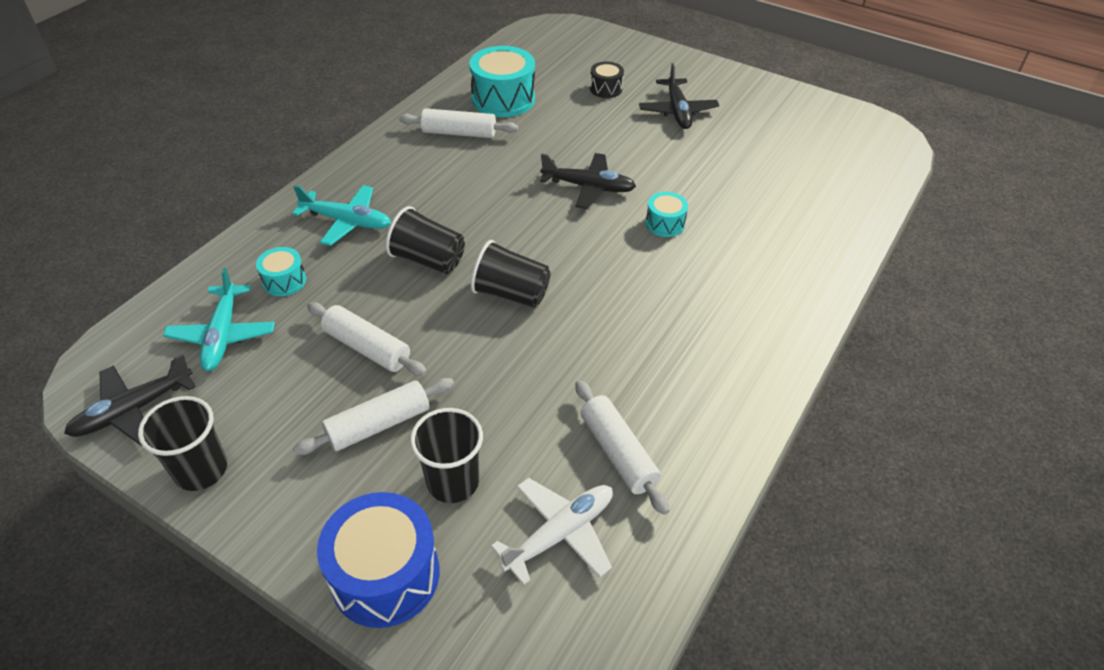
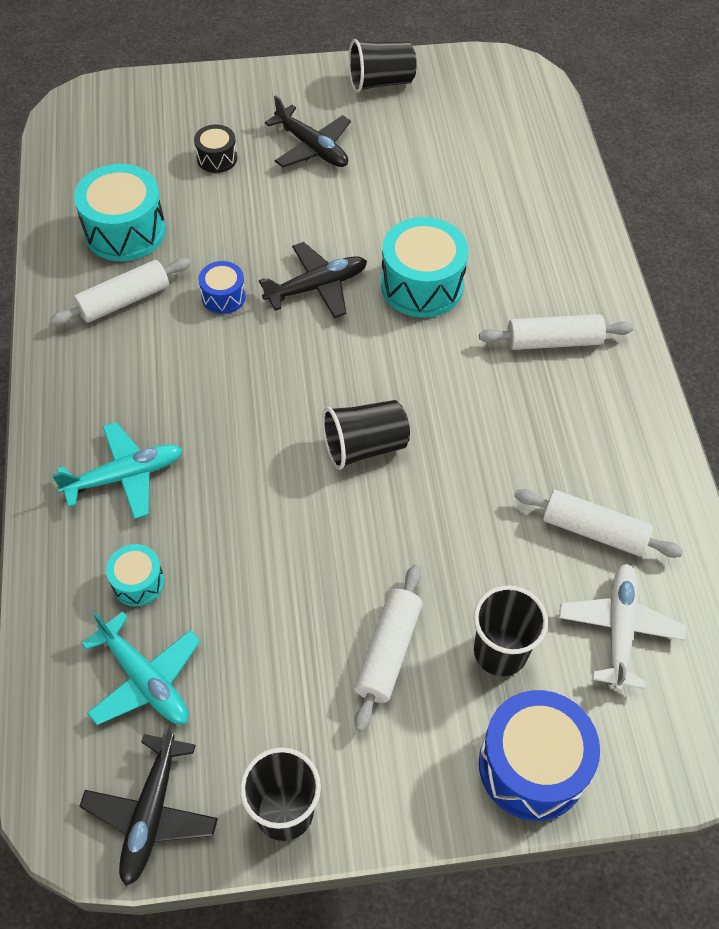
camera: 40 degrees left, 10 degrees up
(367, 348) = (297, 590): white rolling pin -> white rolling pin (553, 341)
(428, 260) = (253, 463): black cup -> black cup (381, 82)
(521, 161) = (223, 296): none -> blue drum
(665, 224) = (422, 285): turquoise drum -> turquoise drum, size x1.90

